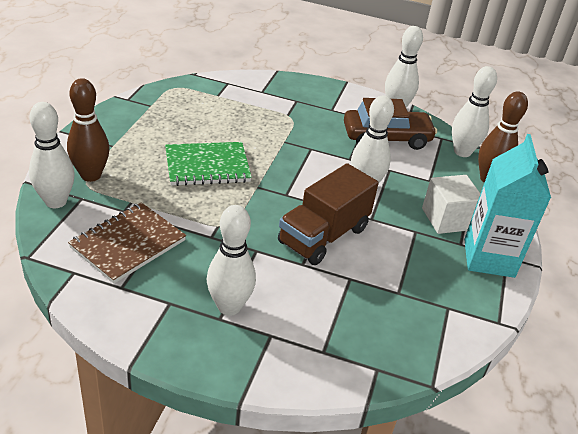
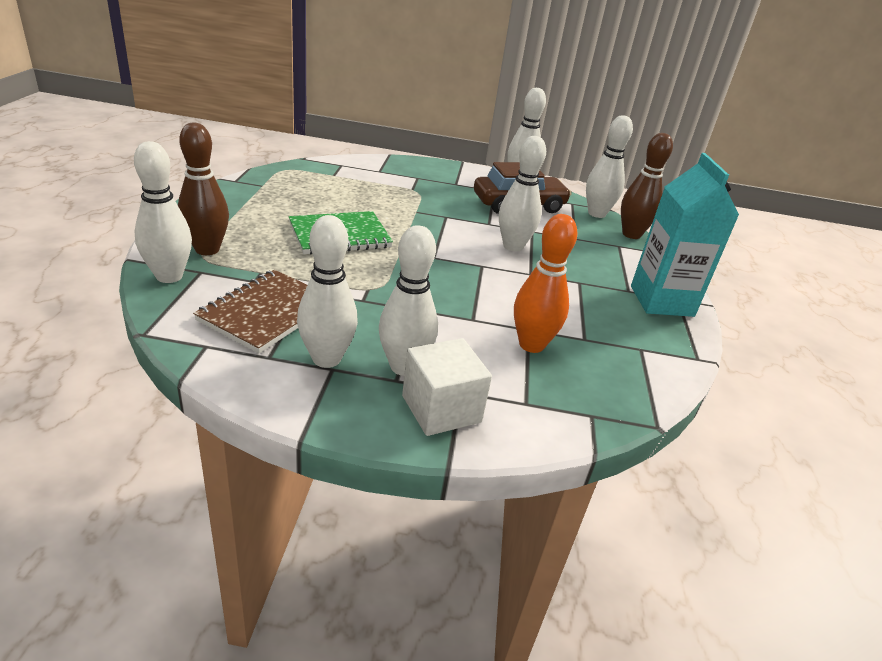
camera: 10 degrees left, 5 degrees down
(167, 293) = (326, 359): none -> white bowling pin
(323, 236) = (486, 291): brown truck -> none
(347, 295) = (531, 345): none -> orange bowling pin
(447, 219) = (606, 270): white cube -> white cube (441, 409)

